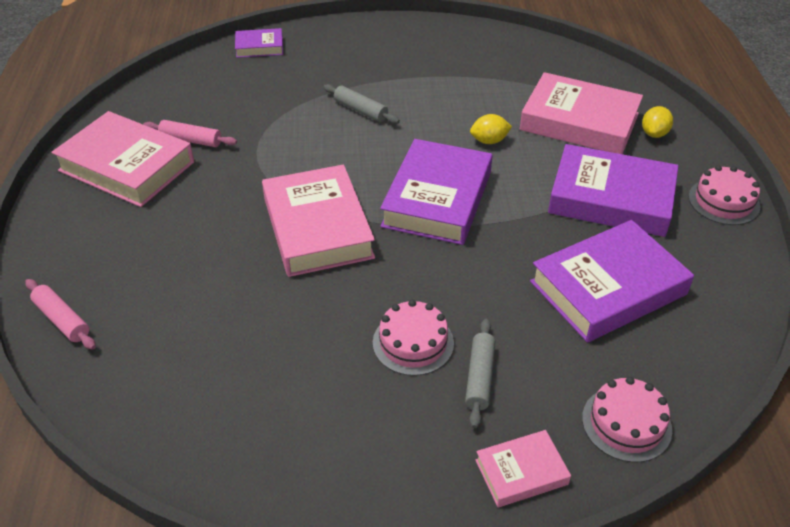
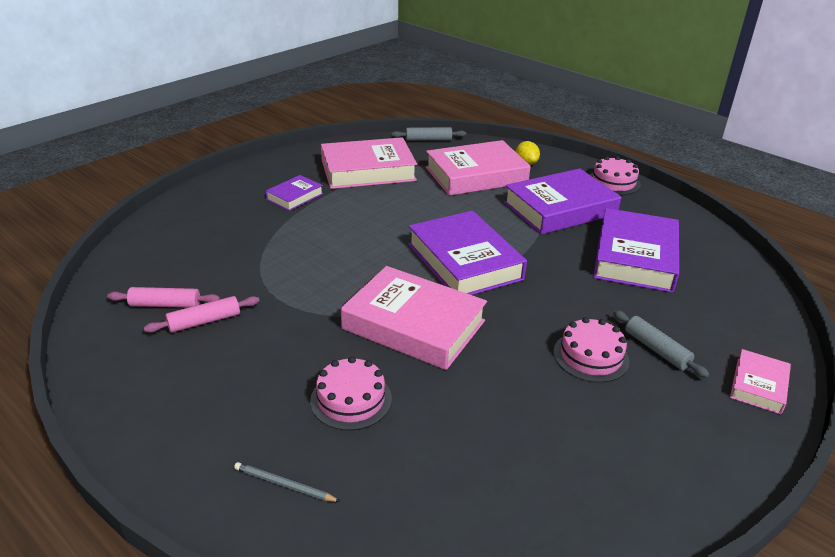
camera: 45 degrees left, 10 degrees down
(62, 319) = (307, 534): pink rolling pin -> pink rolling pin (165, 304)
(90, 282) = (284, 485): none -> grey pencil
(126, 166) = (170, 374): pink book -> pink book (368, 170)
(259, 47) = (160, 226): purple book -> purple book (295, 196)
(361, 110) = (320, 232): grey rolling pin -> grey rolling pin (428, 140)
(489, 141) = (440, 211): yellow lemon -> none
(626, 423) = (755, 322): pink cake -> pink cake (351, 399)

